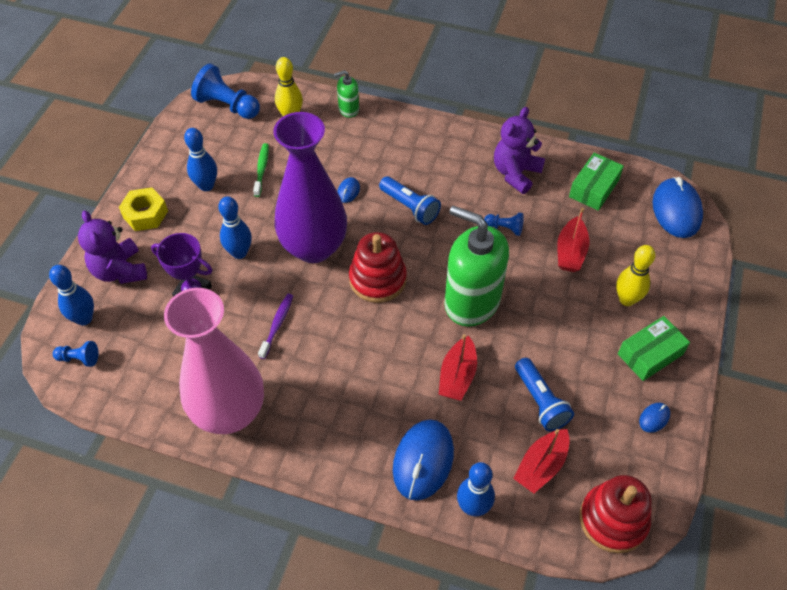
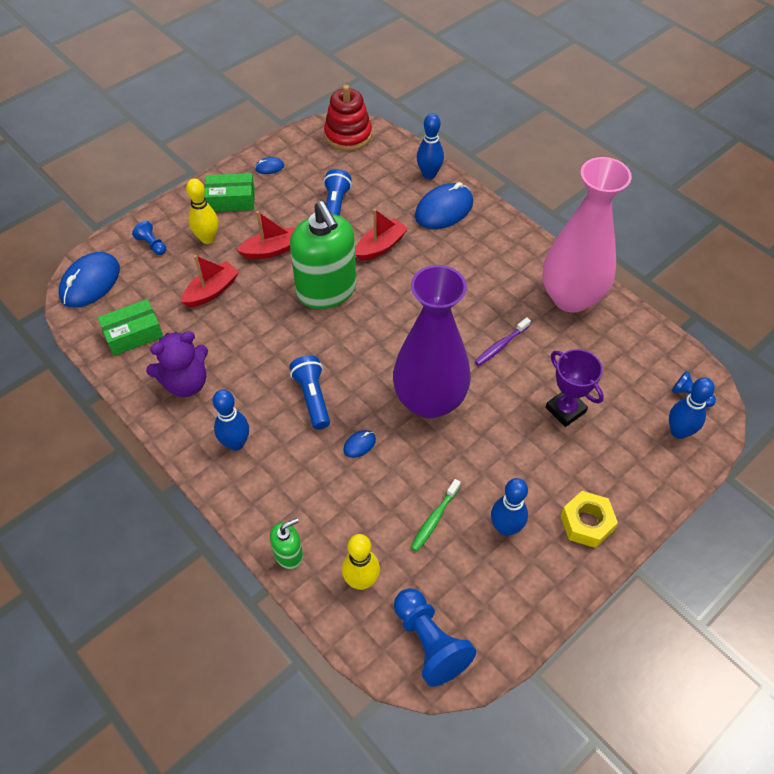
camera: 150 degrees left, 0 degrees up
(120, 270) = (632, 467): purple teddy bear -> none
(239, 253) = (504, 429): blue bowling pin -> blue bowling pin (236, 443)
(348, 109) = (289, 554): green soap dispenser -> green soap dispenser turned 45 degrees counterclockwise
(377, 279) = (390, 344): red stacking toy -> none
(505, 228) = (245, 336): blue pawn -> blue pawn (152, 245)
(541, 466) = (367, 175): red boat -> red boat (271, 250)

